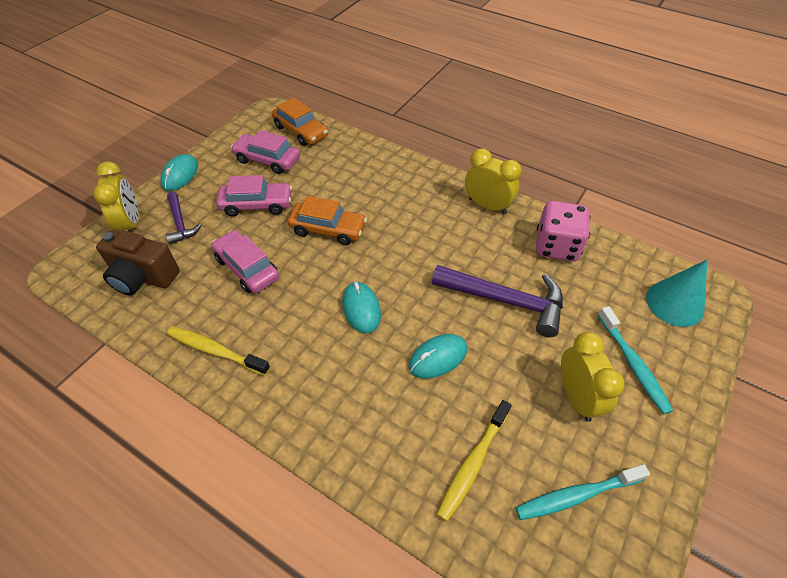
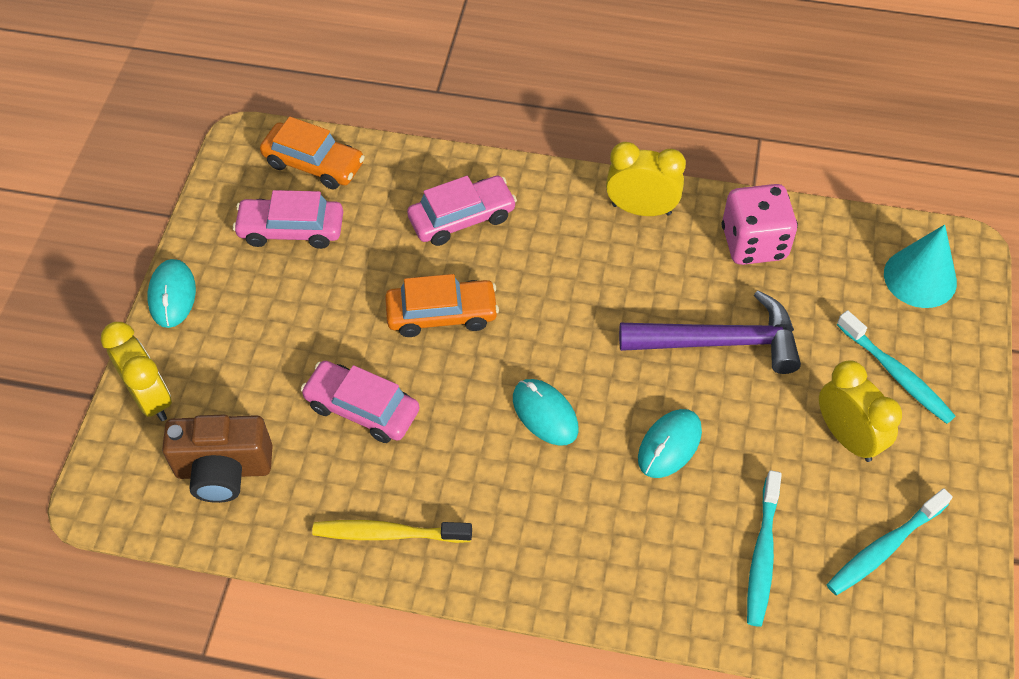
camera: 20 degrees left, 5 degrees up
(180, 223) = (224, 373): purple hammer -> none
(257, 205) = (319, 308): pink car -> pink car (462, 218)
(473, 464) = (762, 555): yellow toothbrush -> turquoise toothbrush

